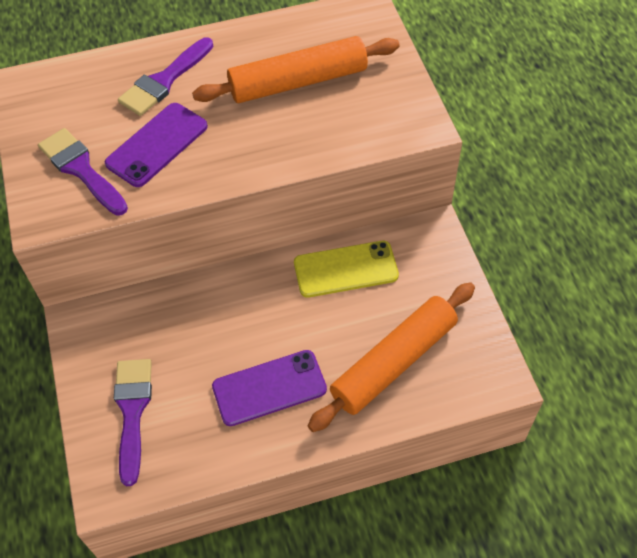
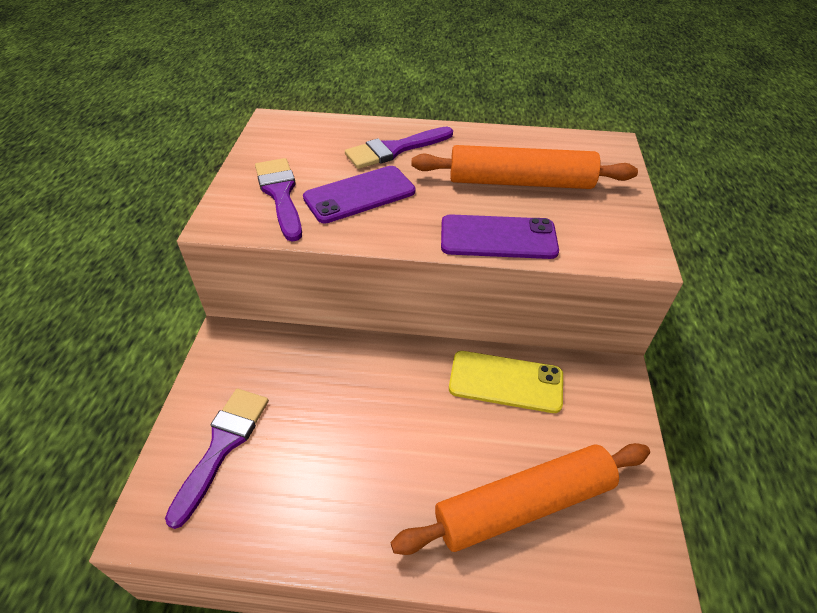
camera: 20 degrees right, 10 degrees down
(269, 388) = (372, 477): purple phone -> purple phone (498, 237)

